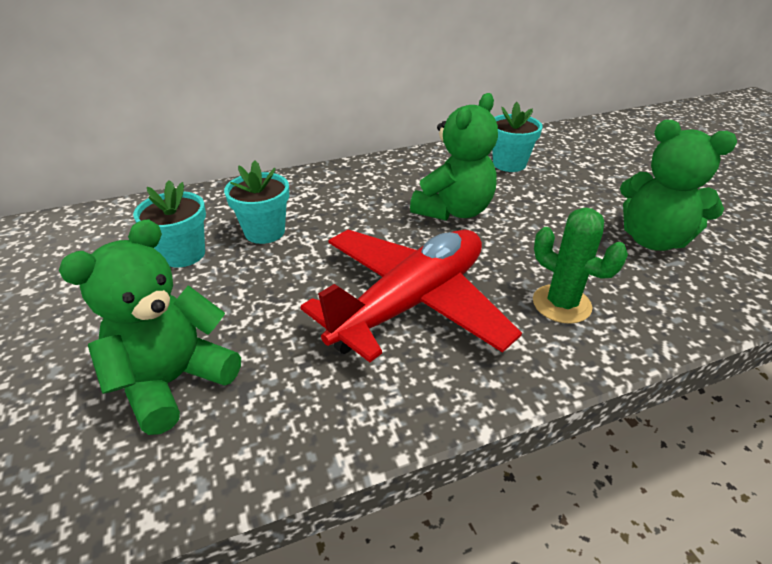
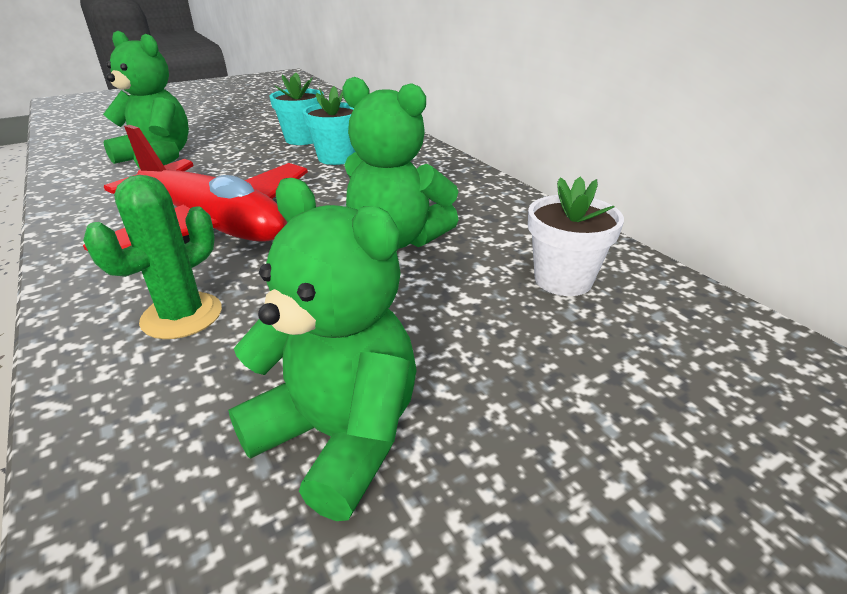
camera: 80 degrees right, 5 degrees down
(509, 164) = (563, 280): turquoise flower pot -> white flower pot
(653, 240) = (338, 436): green teddy bear -> green teddy bear turned 105 degrees clockwise

